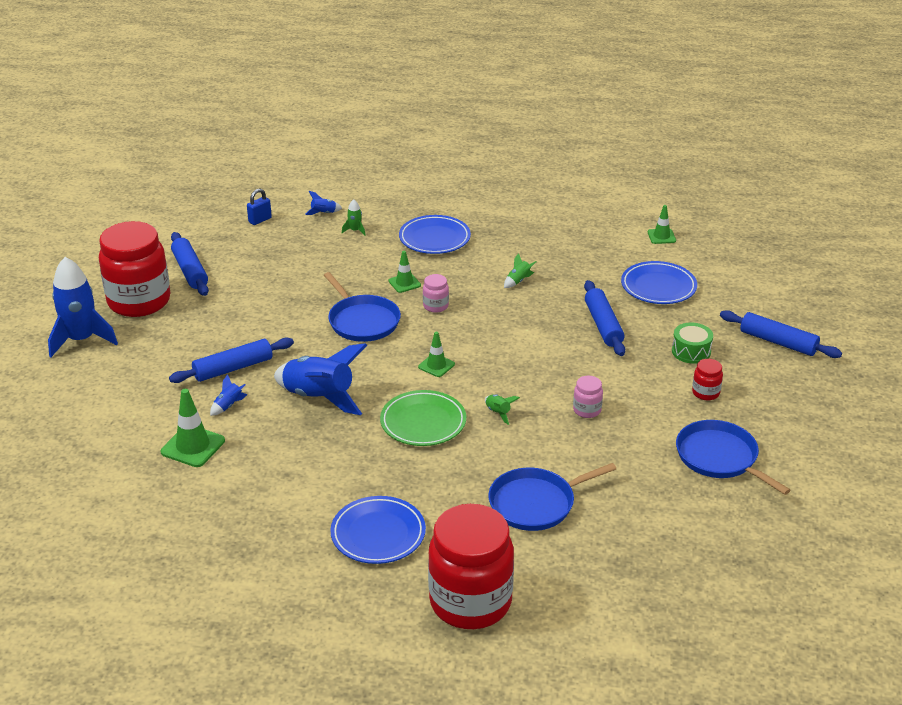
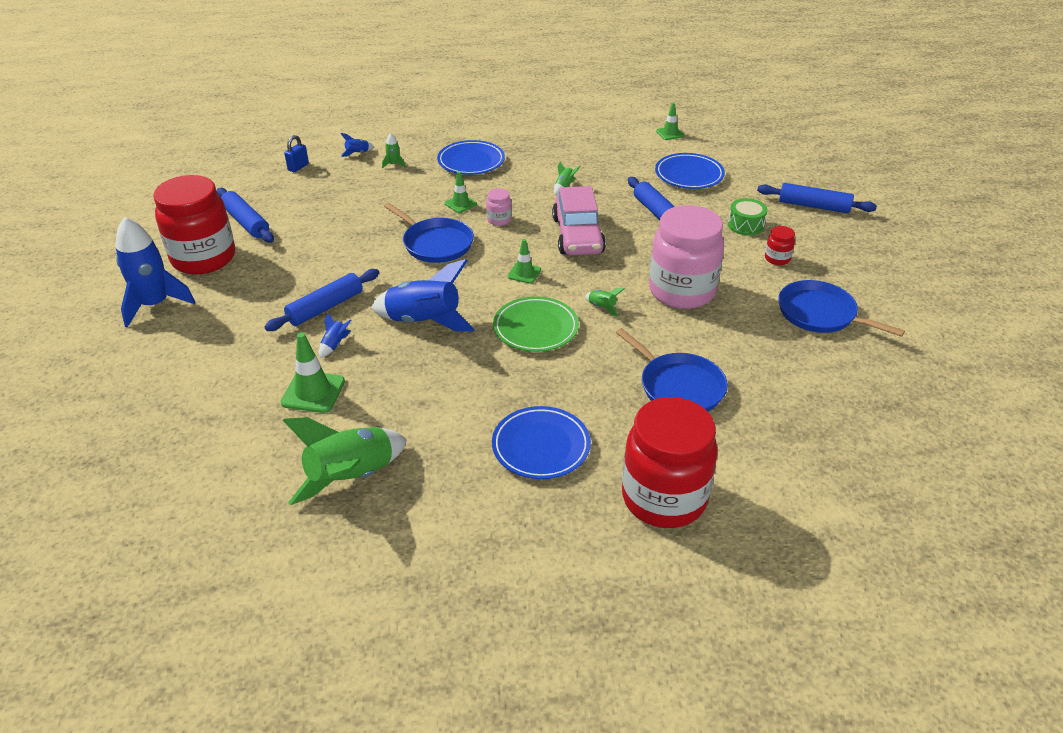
camera: 15 degrees left, 5 degrees up
(198, 529) = (352, 478): none -> green rocket
(508, 335) = (578, 235): none -> pink car
(536, 503) = (678, 386): blue pan -> blue pan turned 90 degrees counterclockwise
(587, 410) = (681, 291): pink jar -> pink jar, size x2.47

